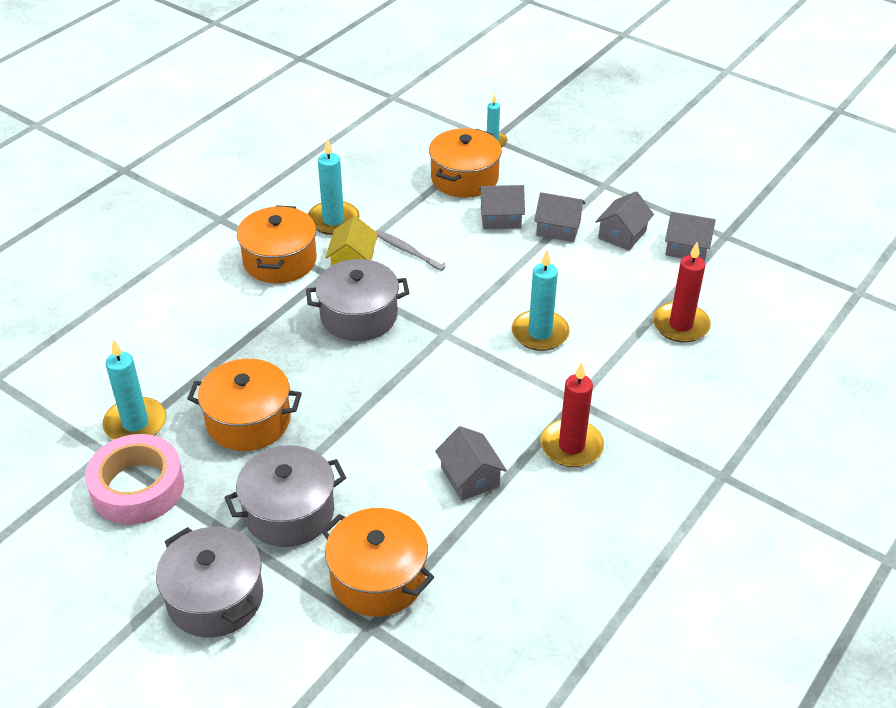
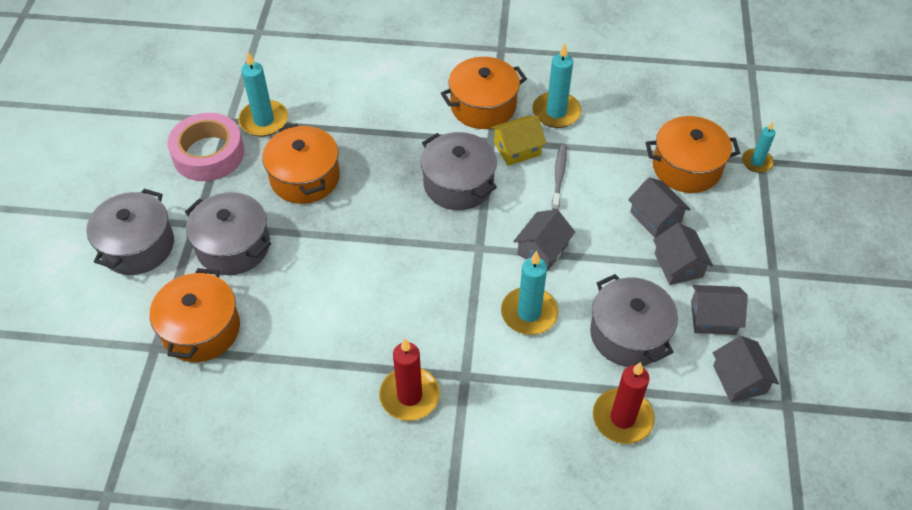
camera: 60 degrees right, 10 degrees up
(470, 477) = (332, 340): grey house -> grey house (542, 249)
(604, 285) = (629, 334): none -> grey pot

